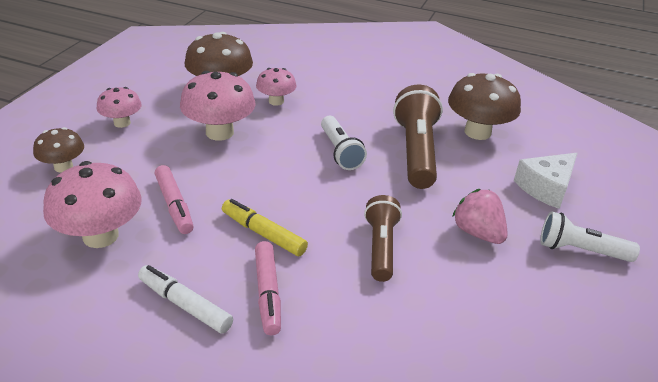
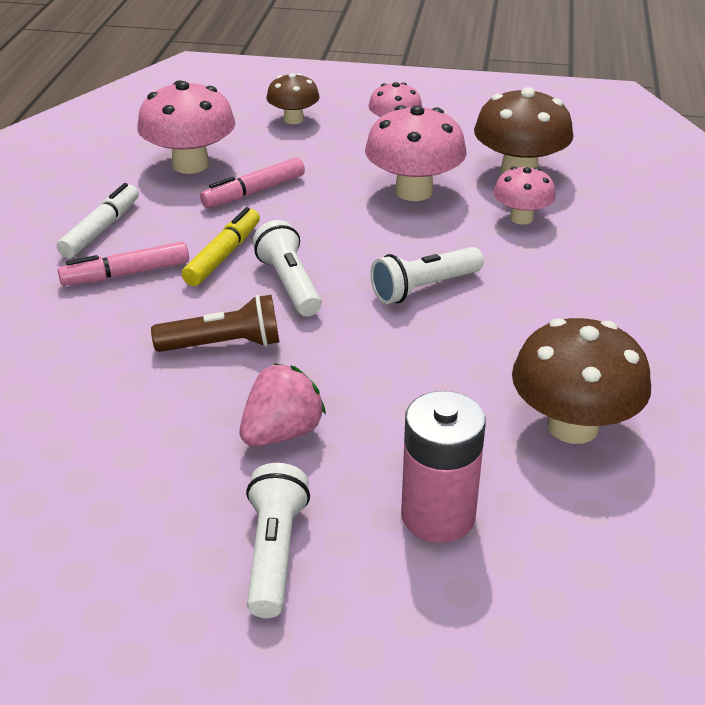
camera: 80 degrees right, 0 degrees up
(315, 206) = (289, 284): none -> white flashlight
(416, 151) = (466, 358): brown flashlight -> none
(546, 188) = (438, 515): white cheese -> pink battery

